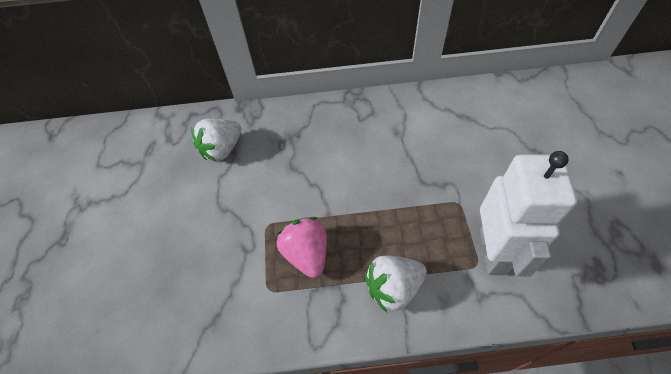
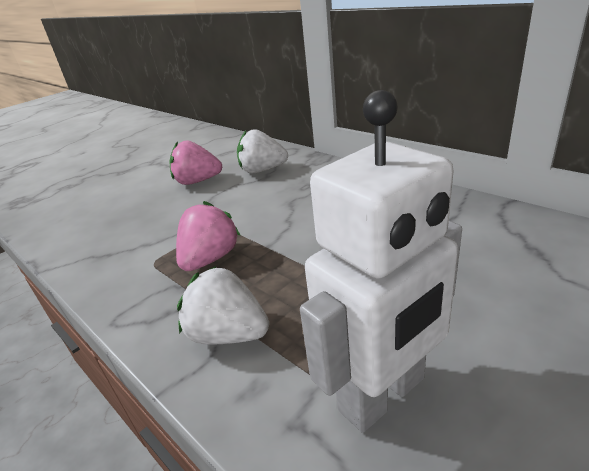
camera: 50 degrees right, 25 degrees down
(177, 197) = (197, 181): none -> pink strawberry

